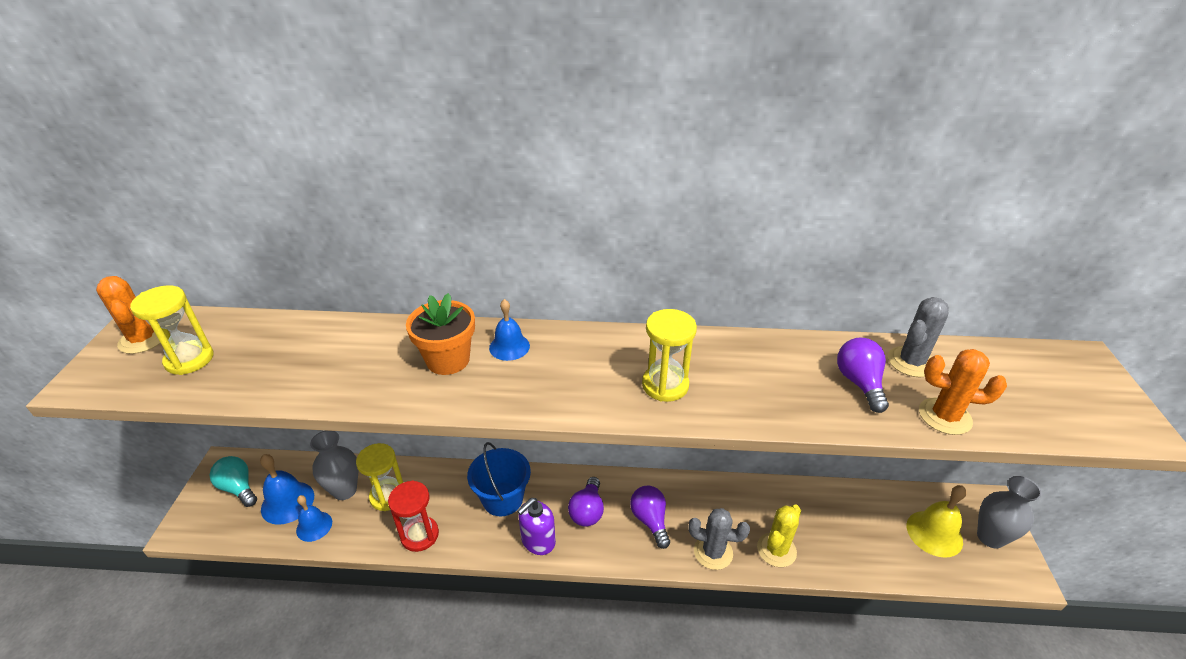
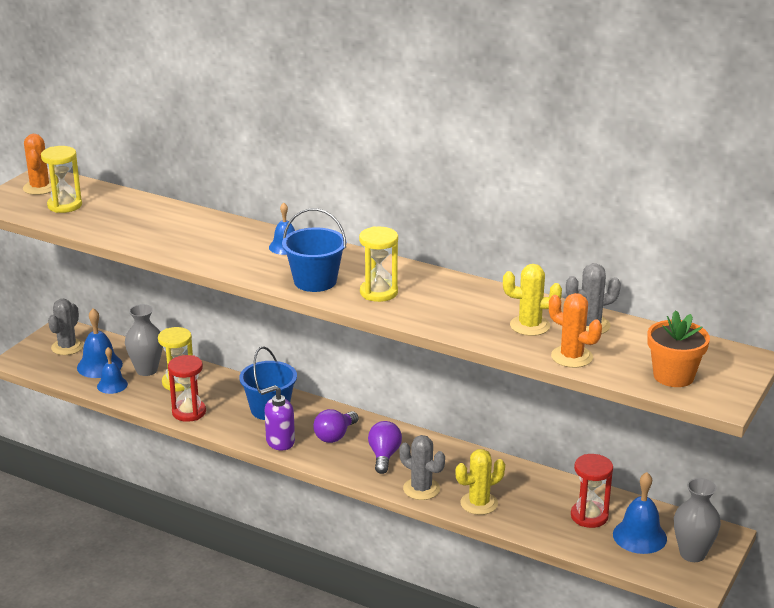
camera: 25 degrees right, 10 degrees down
(238, 488) = (67, 347): turquoise light bulb -> grey cactus
(448, 360) = (235, 244): orange flower pot -> orange flower pot (673, 376)
(581, 390) = (315, 281): none -> blue bucket
(859, 383) = (530, 326): purple light bulb -> yellow cactus
(877, 525) = (589, 516): none -> red hourglass
(934, 533) = (639, 536): yellow bell -> blue bell

